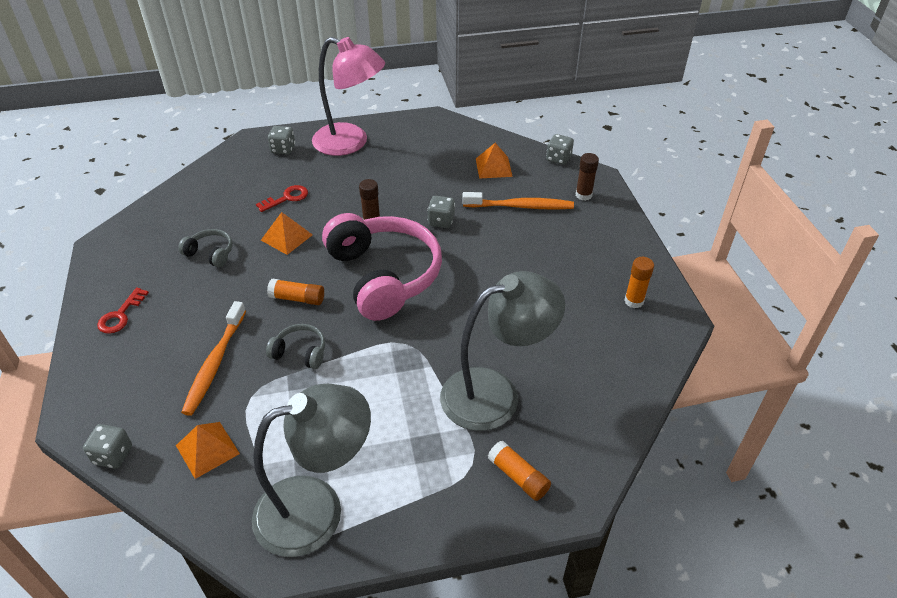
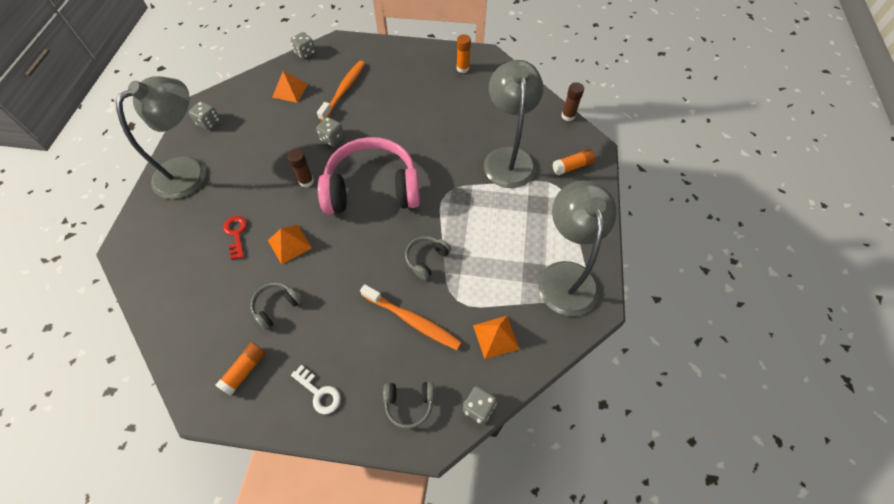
camera: 70 degrees left, 15 degrees up
(113, 390) = (409, 404): none -> grey headphones
(120, 315) = (319, 393): red key -> white key
(283, 149) = (160, 223): grey dice -> grey dice (209, 122)
(297, 298) = (368, 250): orange glue stick -> orange glue stick (245, 370)
(350, 143) = (190, 171): pink lamp -> grey lamp
(583, 195) = (353, 55): brown glue stick -> brown glue stick (568, 116)

